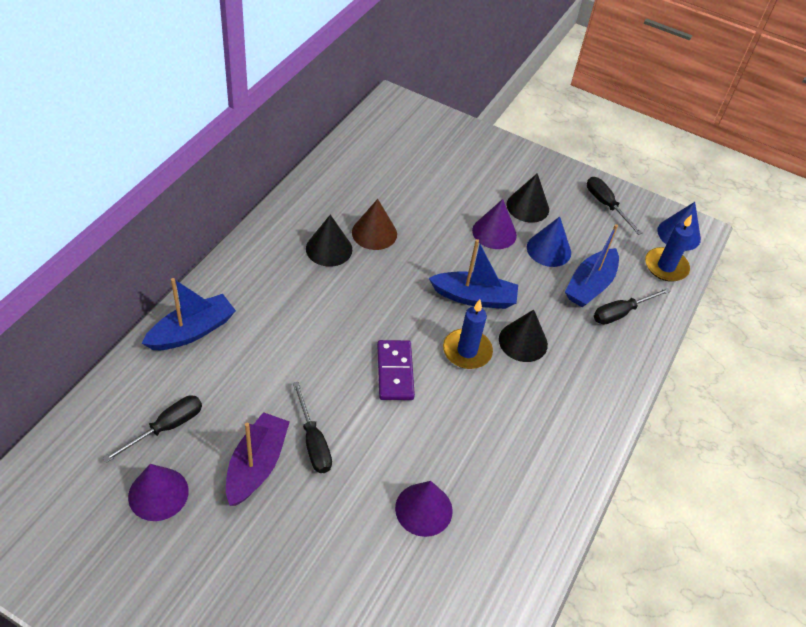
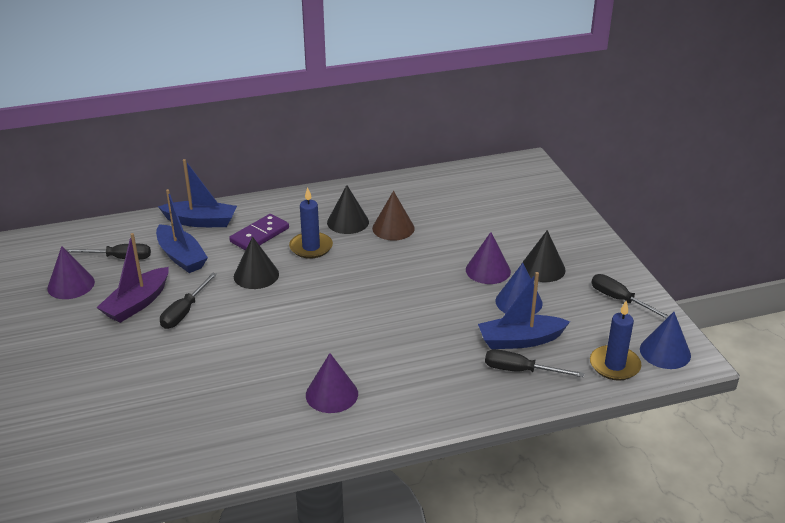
camera: 50 degrees right, 15 degrees down
(257, 465) = (137, 303): purple boat -> purple boat turned 150 degrees clockwise
(394, 372) = (289, 307): purple domino -> purple domino (259, 235)
(423, 509) = (194, 386): purple cone -> purple cone (331, 394)
(467, 351) = (356, 324): blue candle -> blue candle (311, 247)
(474, 297) = (410, 298): blue boat -> blue boat (181, 257)
(523, 341) = (408, 342): black cone -> black cone (256, 275)
(606, 205) = (620, 300): black screwdriver -> black screwdriver turned 60 degrees counterclockwise

